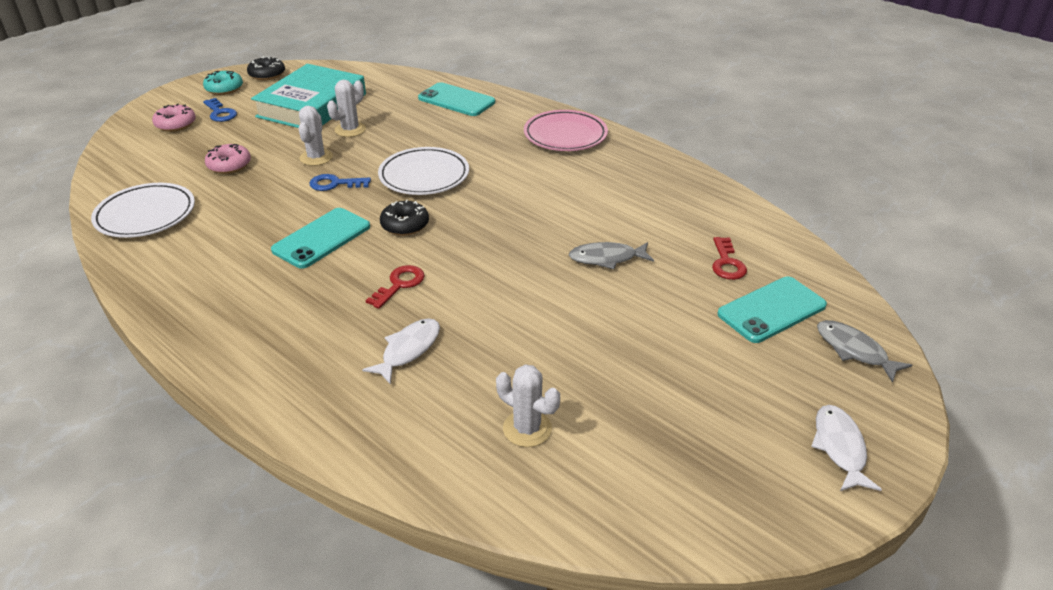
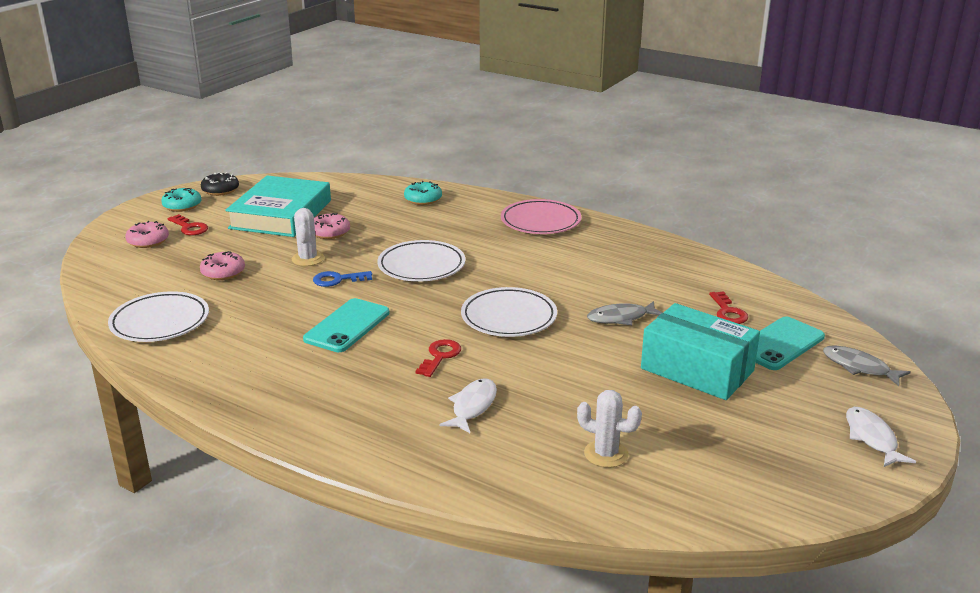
camera: 10 degrees left, 10 degrees down
(220, 113) = (189, 228): blue key -> red key
(350, 130) = (330, 232): white cactus -> pink donut
(405, 225) = (422, 308): black donut -> none
(456, 100) = (423, 199): turquoise phone -> turquoise donut
(489, 245) = (509, 317): none -> white plate
(667, 332) = (697, 370): none -> turquoise box

